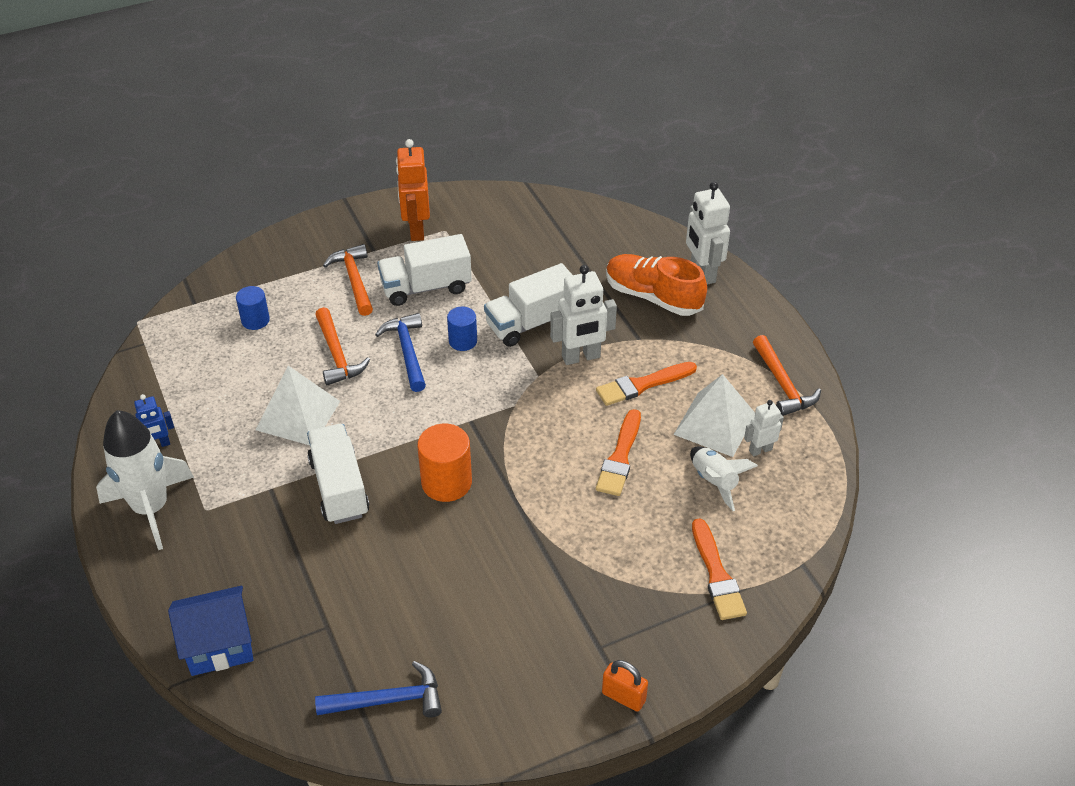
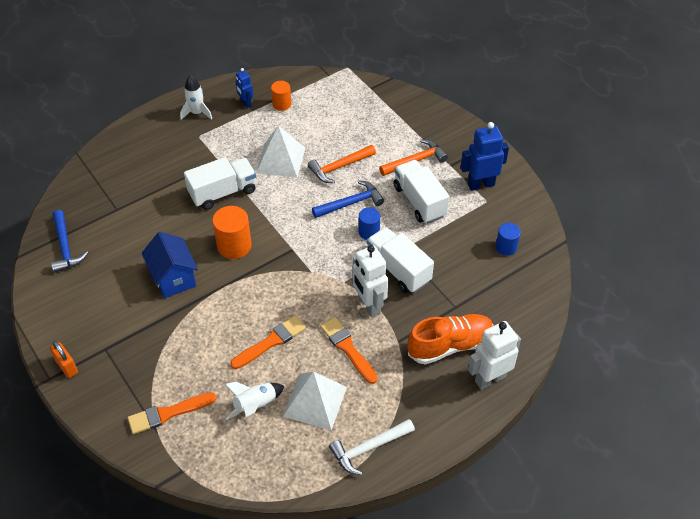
camera: 80 degrees right, 5 degrees up
(151, 508) = (197, 113): white rocket -> white rocket, size x0.56
(181, 402) = (281, 104): none -> orange cylinder
(219, 646) = (101, 165): blue house -> blue house (174, 278)
(255, 320) = (362, 120): blue cylinder -> blue cylinder (506, 247)
(416, 230) = (480, 184): orange robot -> blue robot
(620, 457) = (271, 342): orange brush -> orange brush turned 135 degrees clockwise
(623, 697) = (67, 366): orange padlock -> orange padlock turned 60 degrees counterclockwise
(653, 296) = (450, 345): orange shoe -> orange shoe turned 45 degrees clockwise
(760, 450) = (292, 435): white robot -> none
(783, 384) = (368, 448): orange hammer -> white hammer

